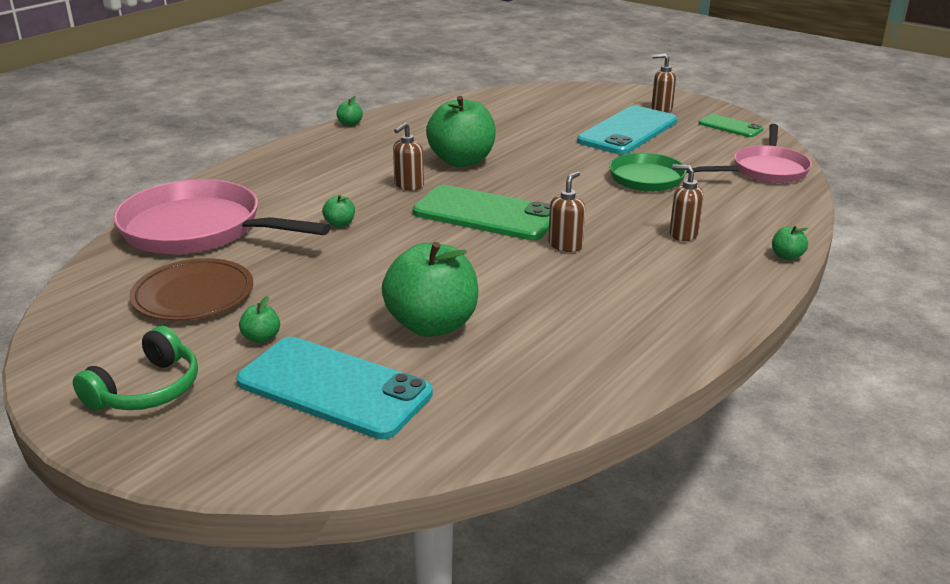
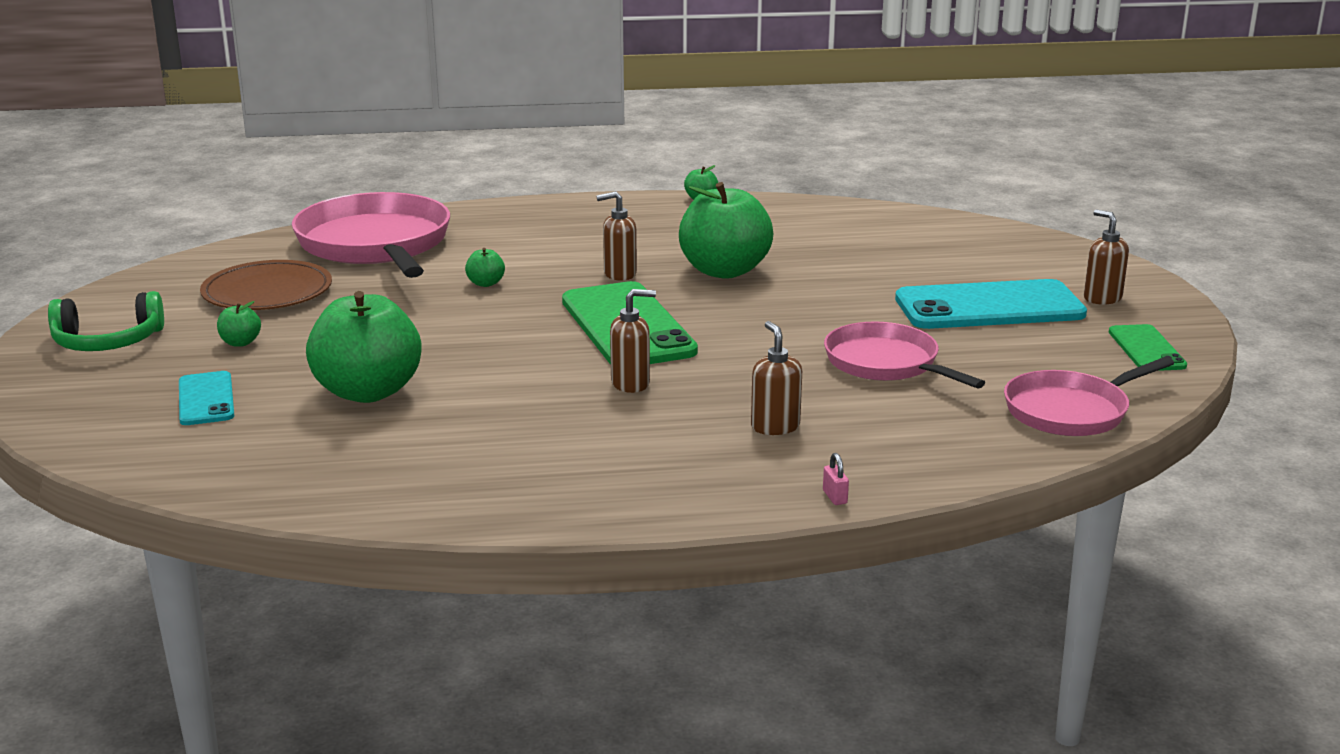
camera: 45 degrees right, 5 degrees down
(334, 387) = (206, 399): turquoise phone -> turquoise phone, size x0.52
(652, 179) = (886, 363): green pan -> pink pan
(786, 256) = (835, 497): green apple -> pink padlock

